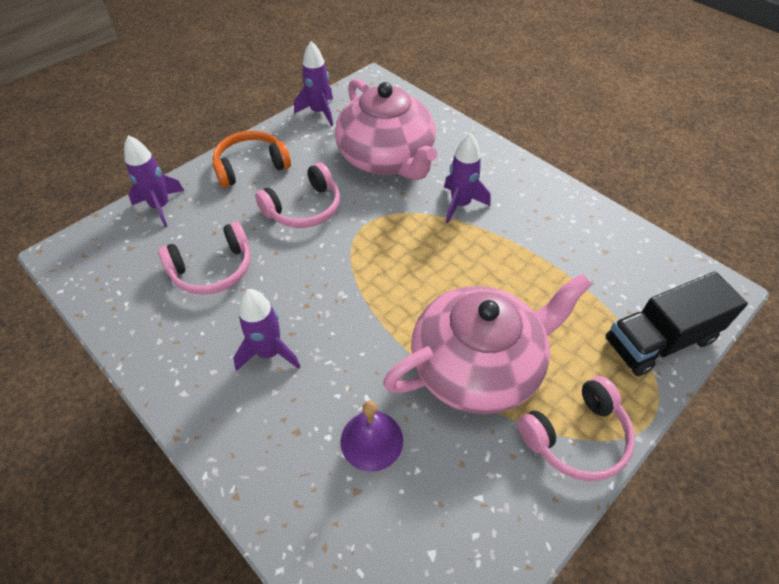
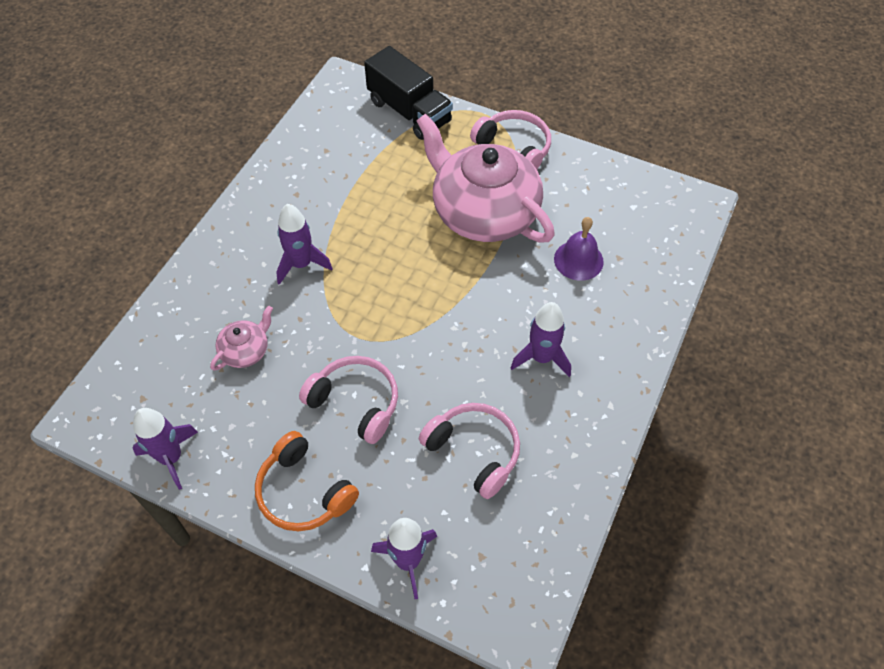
camera: 110 degrees left, 5 degrees up
(386, 158) = (245, 350): pink teapot -> pink teapot, size x0.43

